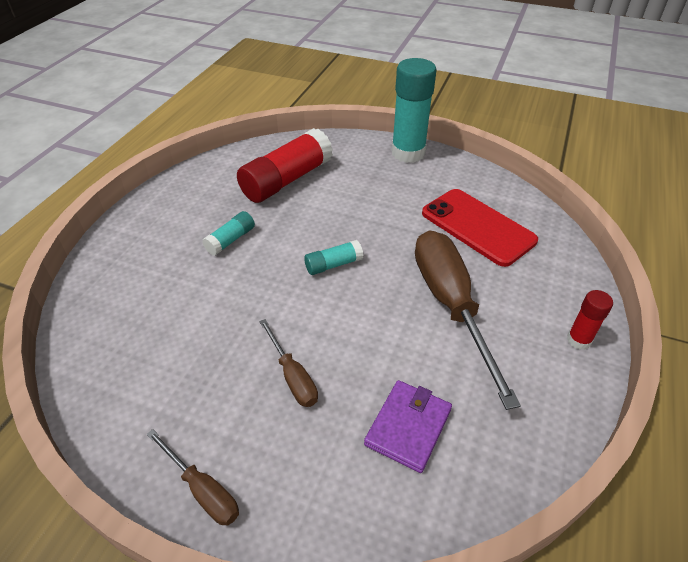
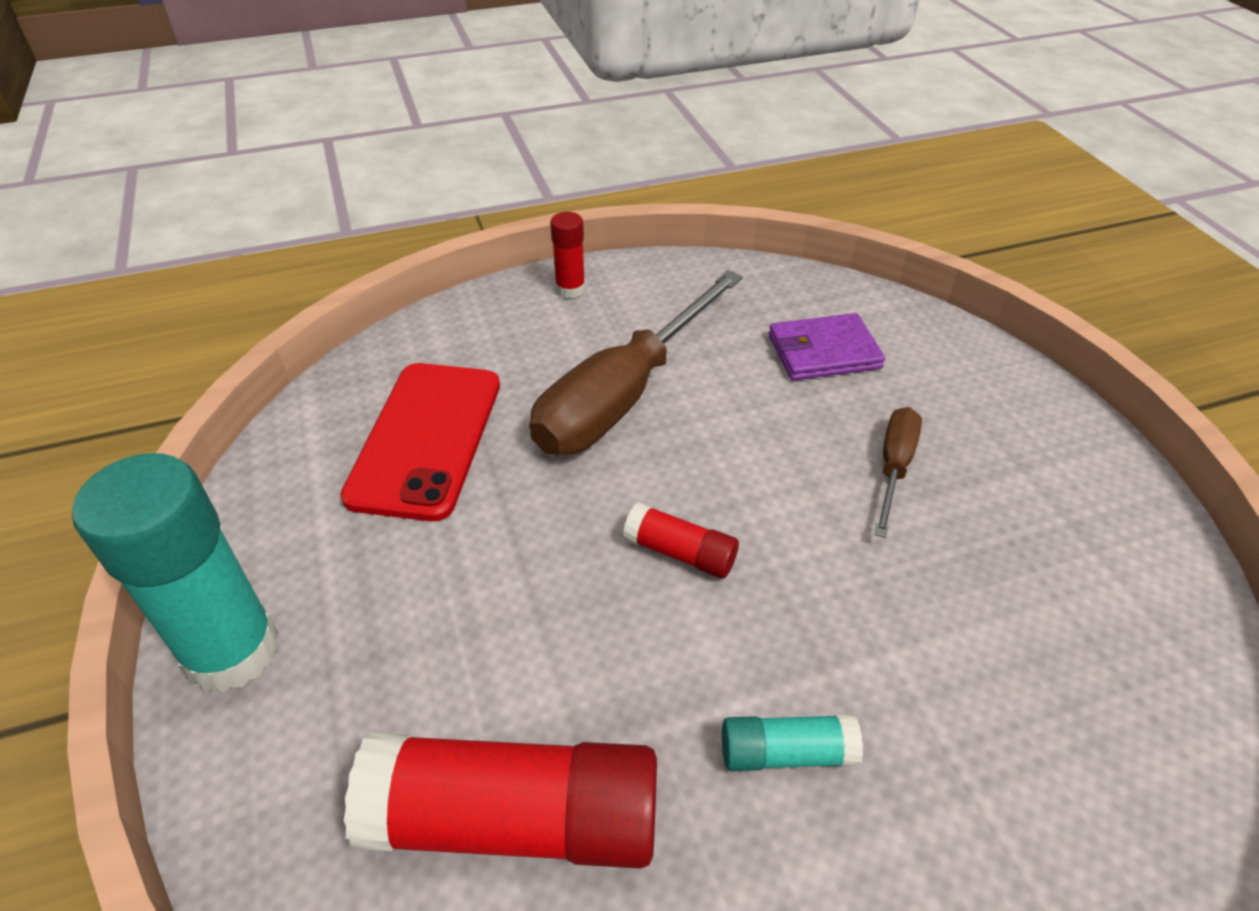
camera: 130 degrees left, 0 degrees up
(202, 490) = (1080, 446): brown screwdriver -> none
(333, 264) = (680, 553): turquoise glue stick -> red glue stick

